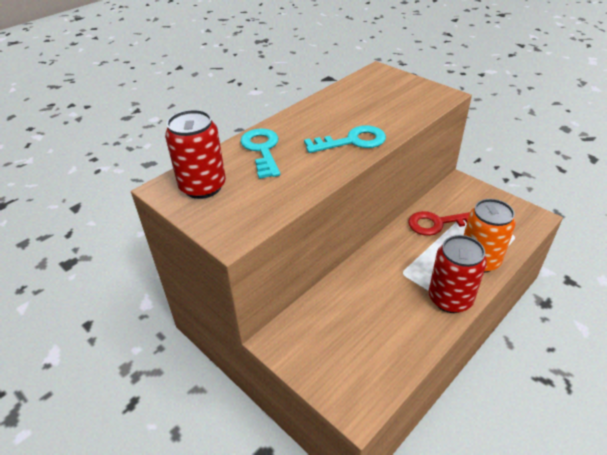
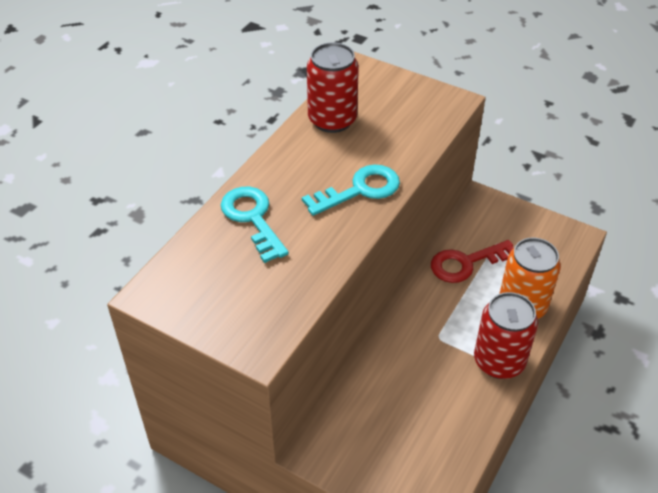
camera: 15 degrees left, 5 degrees up
(203, 187) = (198, 285): red can -> red can (332, 120)

